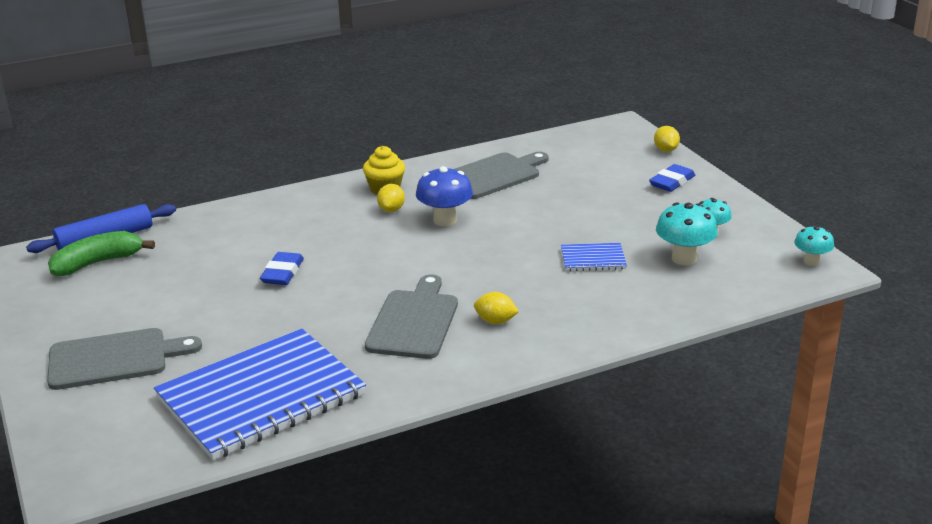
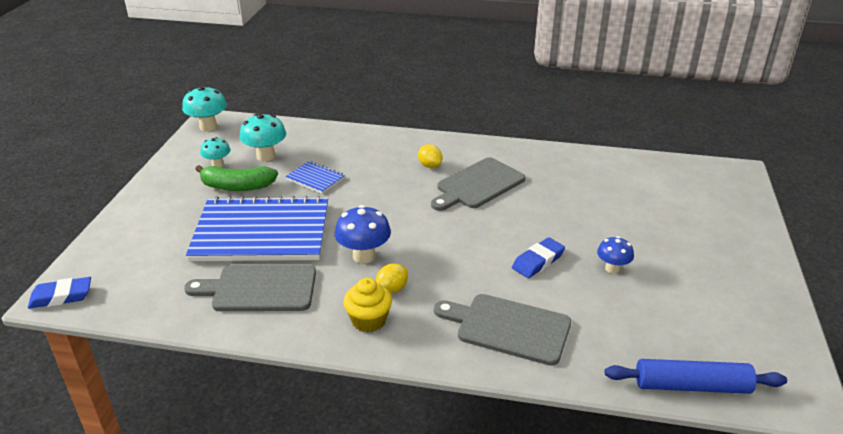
camera: 145 degrees left, 5 degrees up
(98, 263) = (704, 350): green banana -> green banana (237, 186)
(114, 359) = (701, 239): grey cutting board -> grey cutting board (508, 328)
(204, 293) = (612, 268): none -> blue mushroom
(261, 396) = (608, 177): blue notebook -> blue notebook (262, 233)
(666, 150) = (92, 246): yellow lemon -> none
(672, 182) = (156, 212): blue eraser -> blue eraser (61, 296)
(811, 261) = (208, 127): turquoise mushroom -> turquoise mushroom, size x1.58

